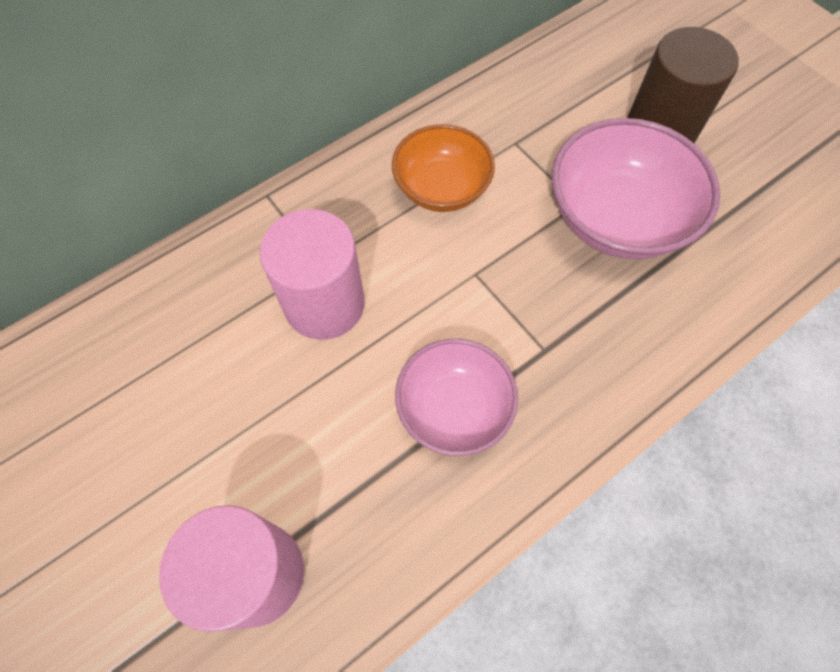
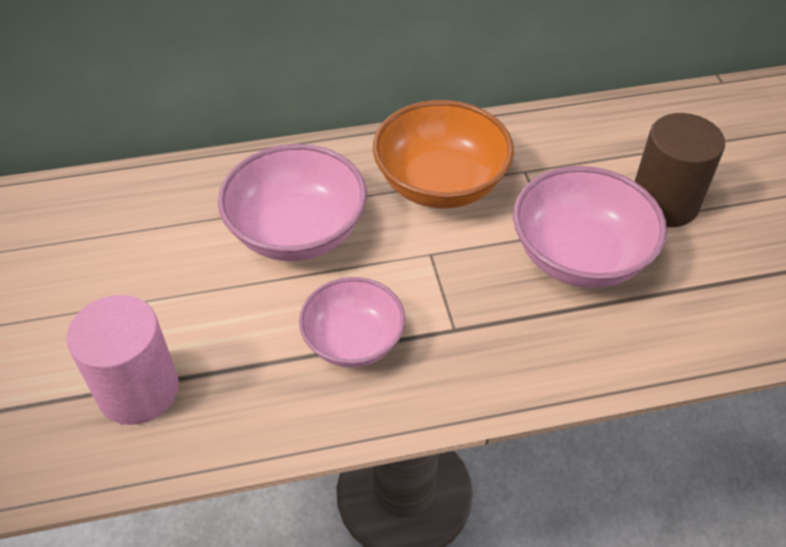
camera: 25 degrees right, 15 degrees down
(324, 304) = (297, 232): pink cylinder -> pink bowl
(441, 188) = (440, 184): orange bowl -> orange bowl, size x1.52

